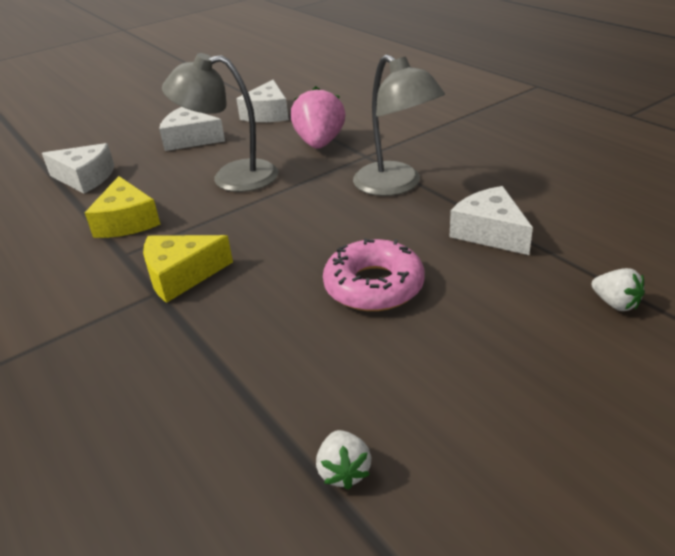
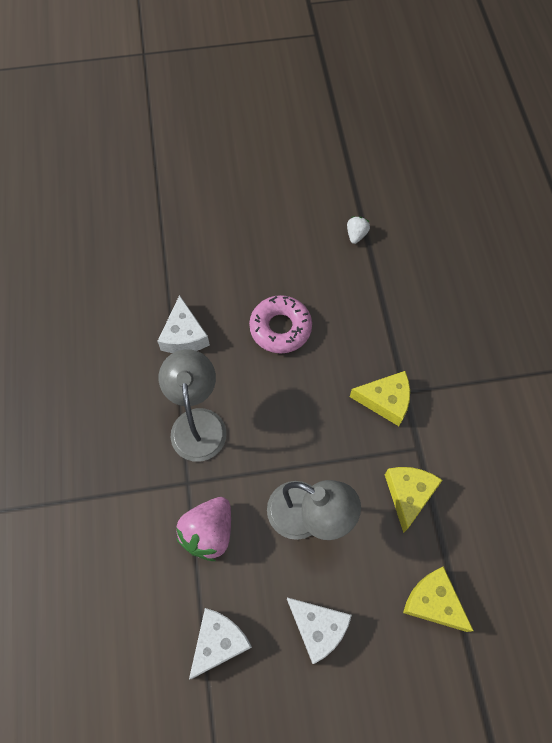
camera: 155 degrees left, 30 degrees up
(85, 178) = (433, 602): white cheese -> yellow cheese
(615, 303) = (177, 252): white strawberry -> none

